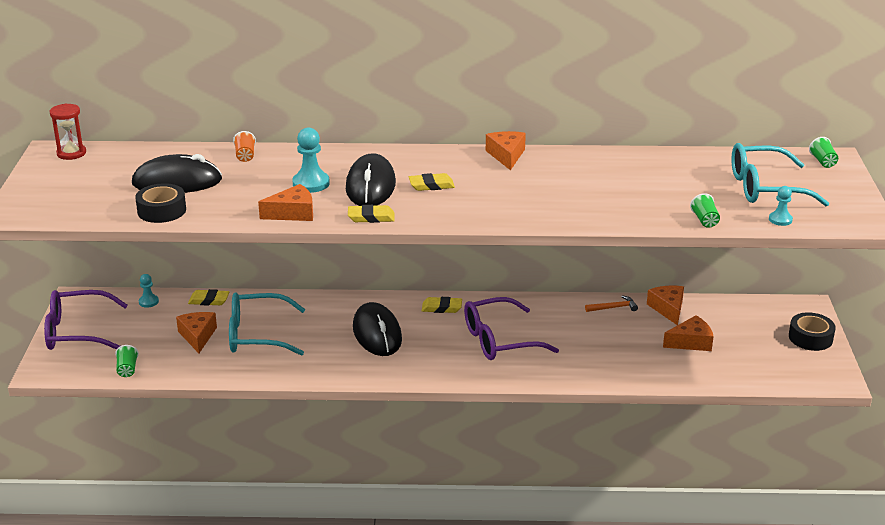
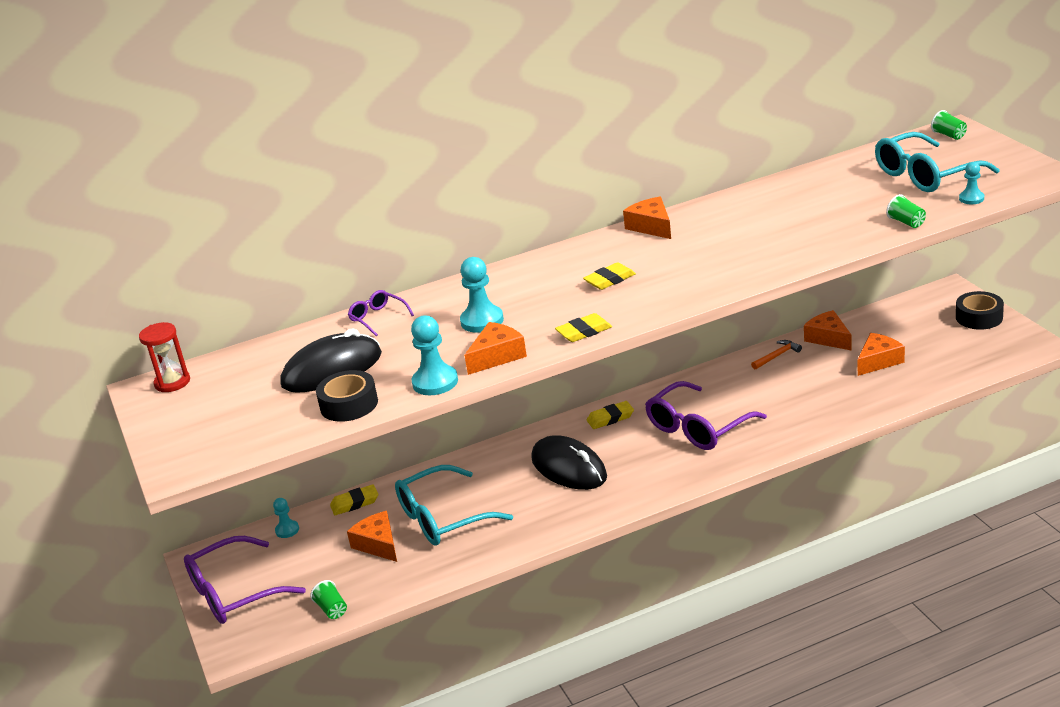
camera: 20 degrees left, 0 degrees up
(232, 216) = (435, 382): none -> turquoise pawn
(245, 156) = (377, 318): orange cup -> purple glasses
(370, 186) = (548, 302): black mouse -> none

